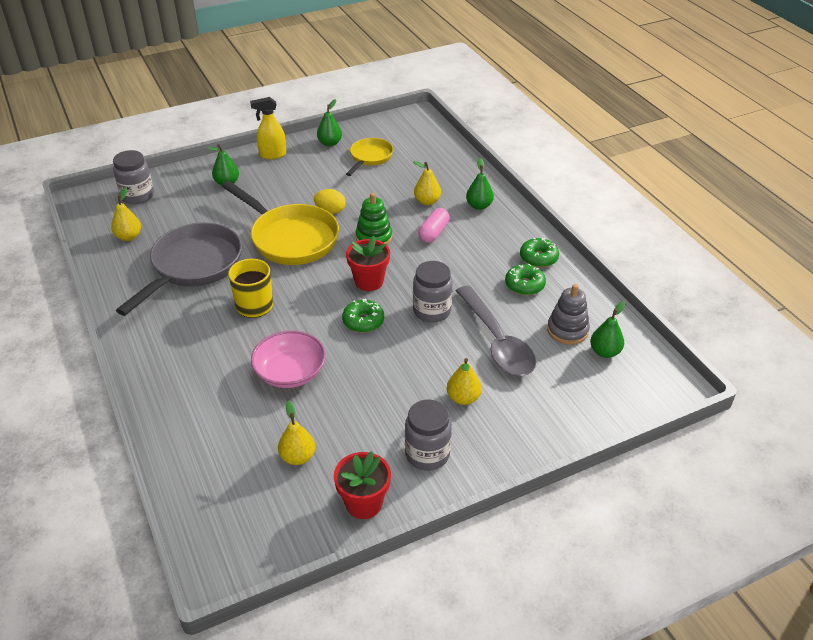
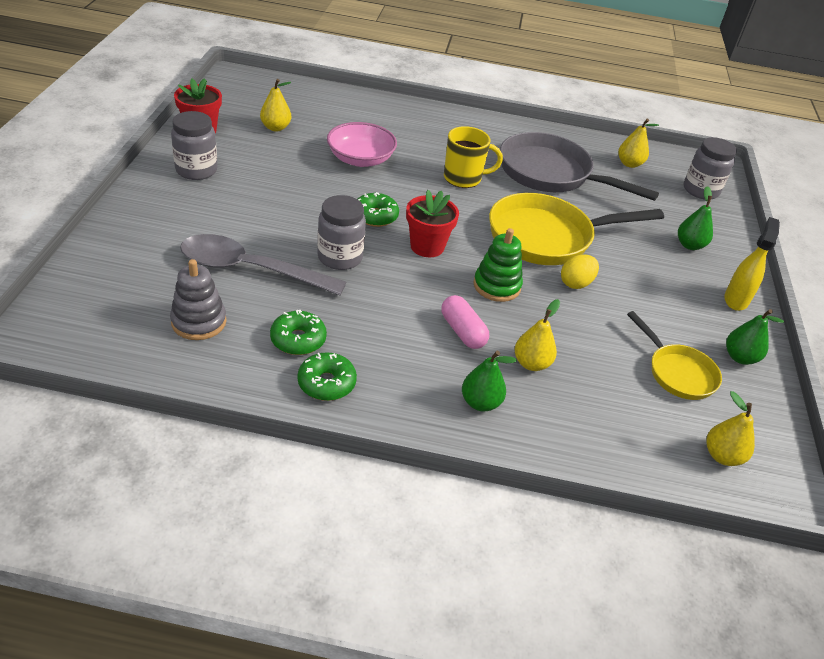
camera: 120 degrees right, 0 degrees up
(193, 267) = (551, 174): grey pan -> grey pan turned 150 degrees clockwise
(463, 398) = (218, 213): yellow pear -> yellow pear (722, 456)
(605, 352) = (138, 325): green pear -> none

